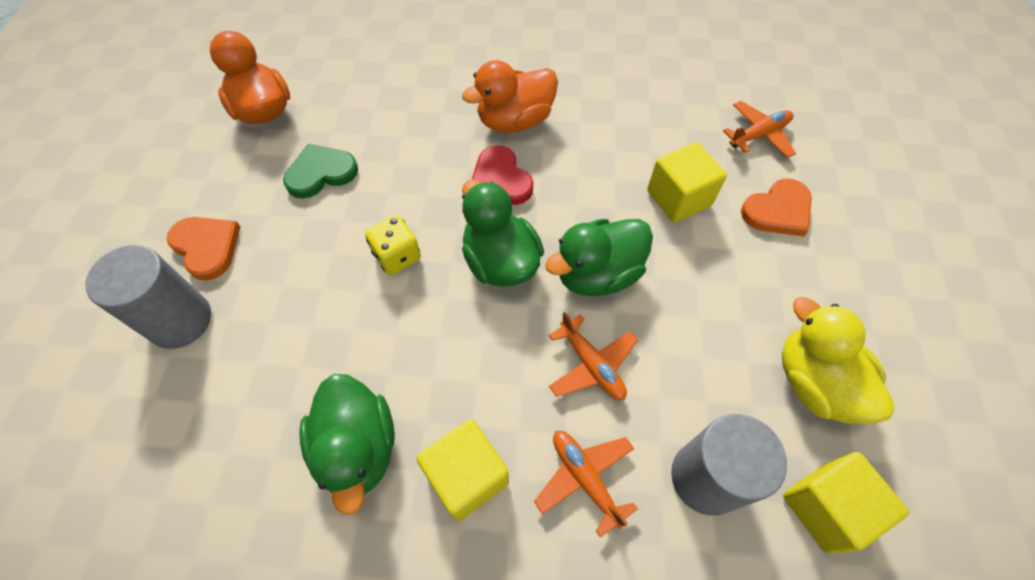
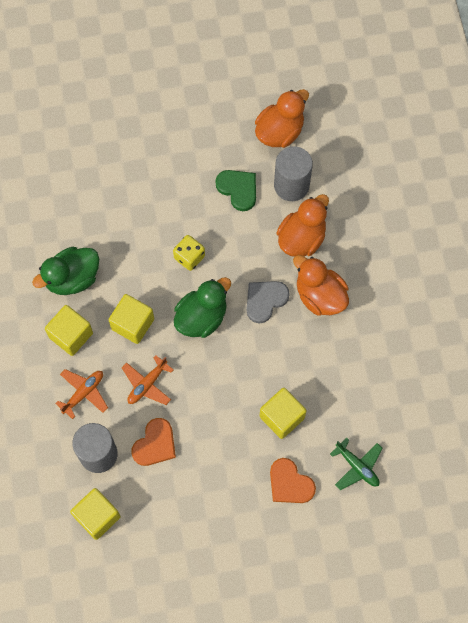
camera: 75 degrees right, 10 degrees up
(180, 321) = (118, 160): grey cylinder -> grey cylinder (291, 185)
(207, 247) = (166, 150): orange heart -> orange heart (155, 444)
(426, 121) = (301, 238): none -> orange duck
(479, 363) = (133, 324): none -> yellow cube
(500, 179) = (265, 300): red heart -> grey heart
(597, 274) = (208, 376): green duck -> none
(758, 135) = (357, 466): orange plane -> green plane
(814, 383) = (167, 510): yellow duck -> none

